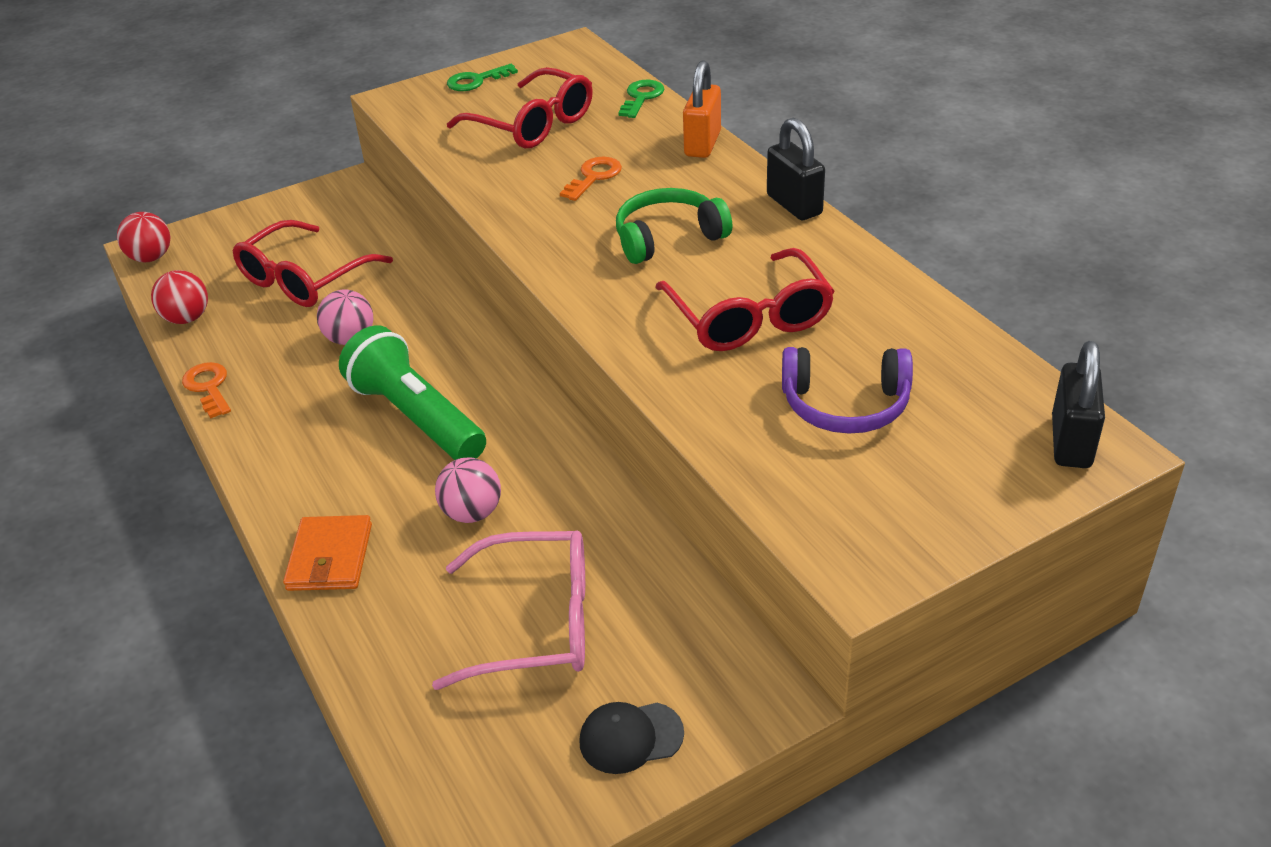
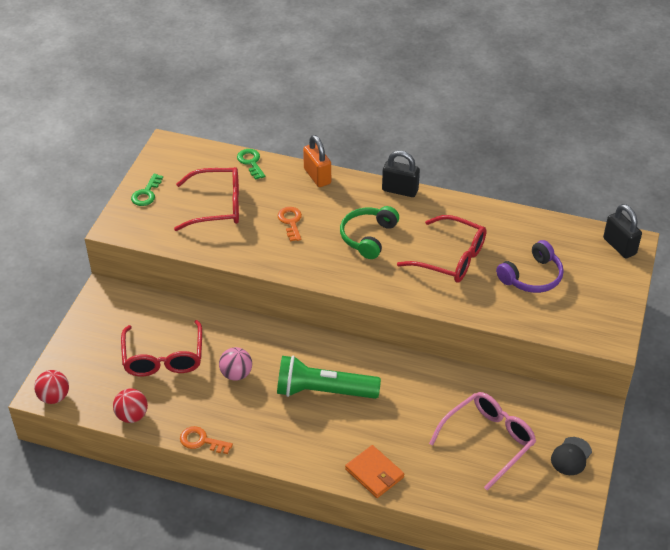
camera: 45 degrees left, 5 degrees up
(472, 513) = (406, 416): pink ball -> none

